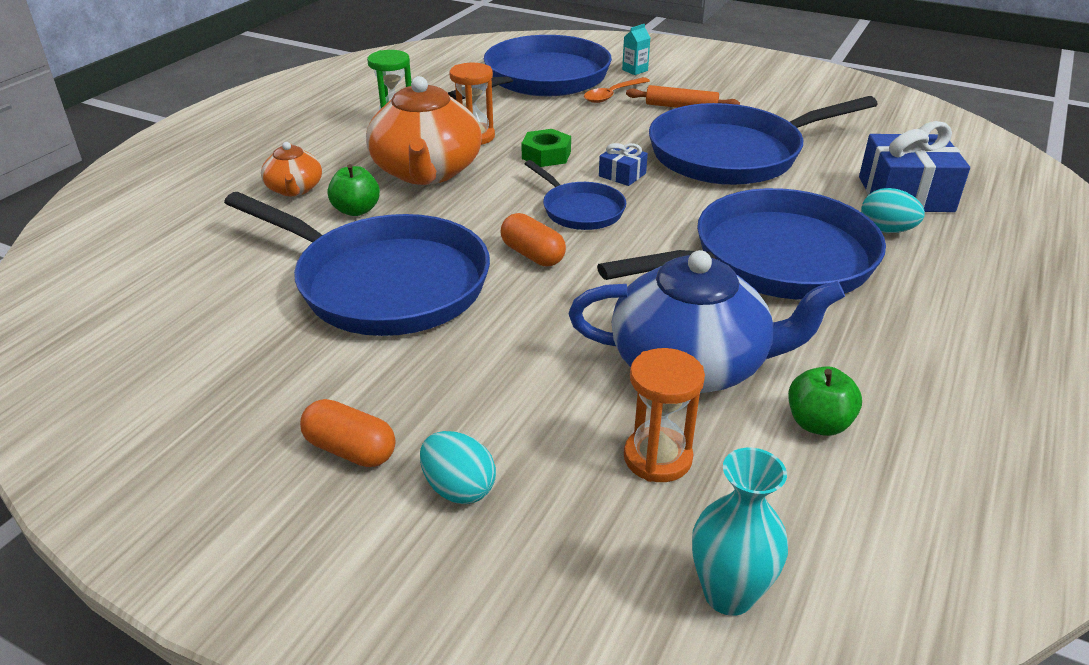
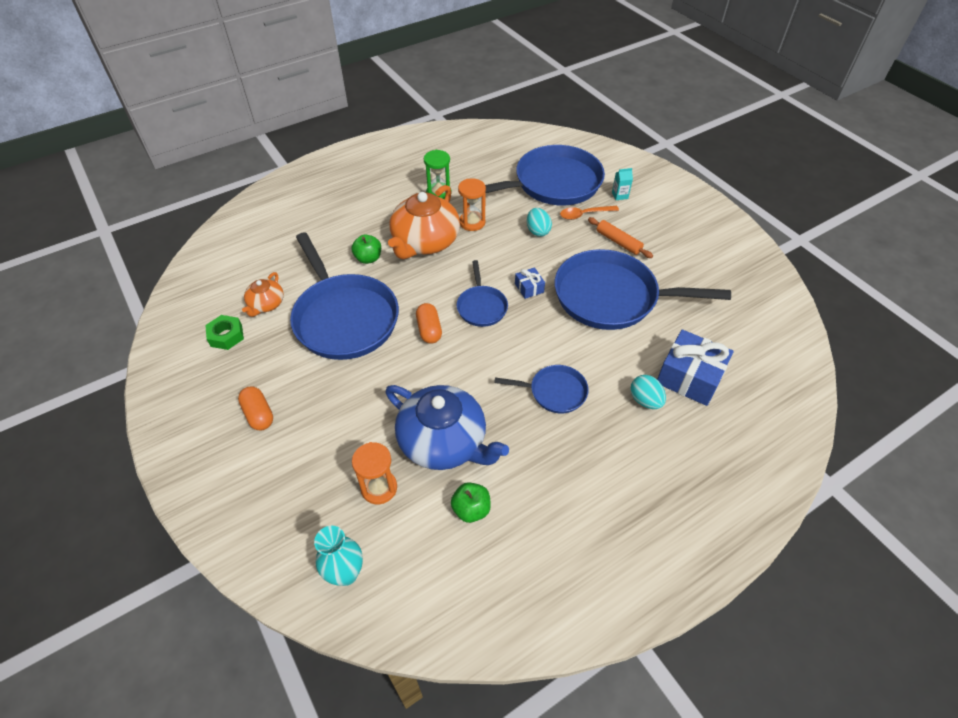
camera: 30 degrees right, 15 degrees up
(294, 189) = (350, 230): orange teapot -> orange teapot (266, 304)
(458, 488) = (284, 458): turquoise egg -> turquoise egg (537, 231)
(546, 155) = (499, 254): green nut -> green nut (226, 336)
(773, 260) = (554, 392): blue pan -> blue pan, size x0.49

